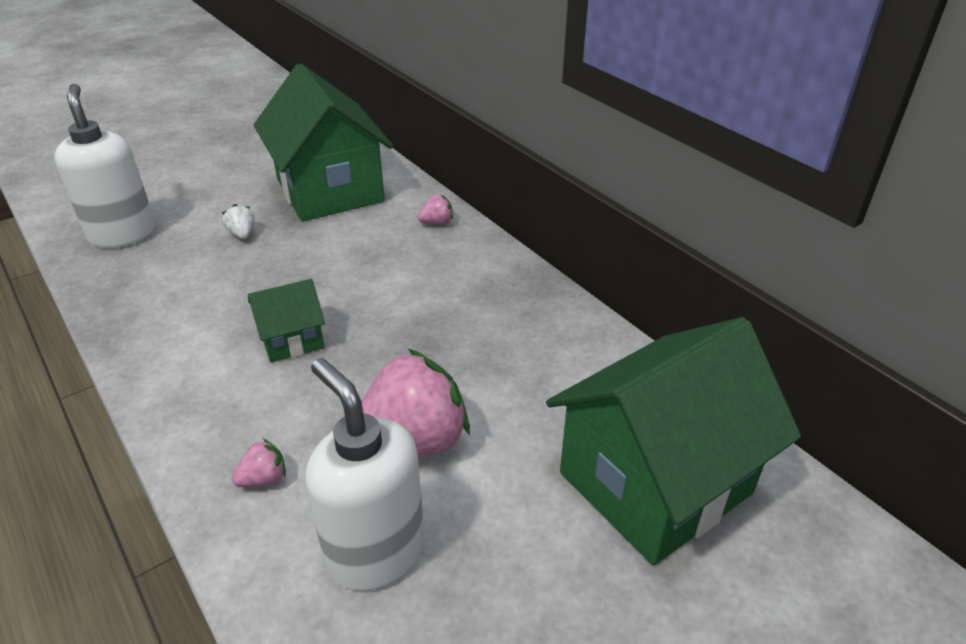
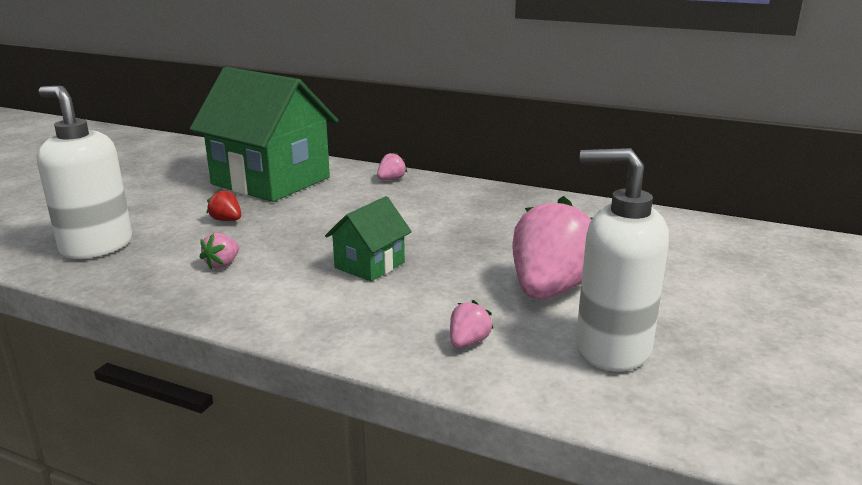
camera: 30 degrees left, 15 degrees down
(184, 292) = (222, 264): none -> pink strawberry
(242, 234) = (226, 220): white strawberry -> red strawberry
(655, 483) = (729, 259): green house -> none

